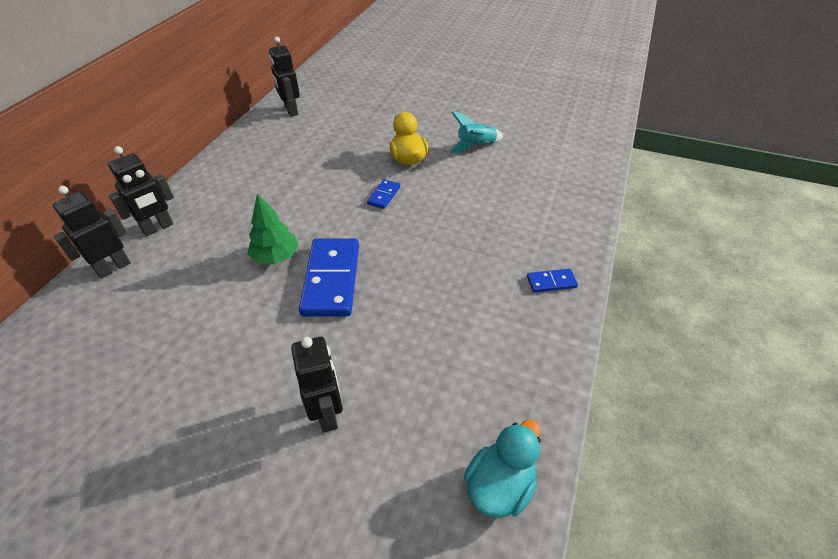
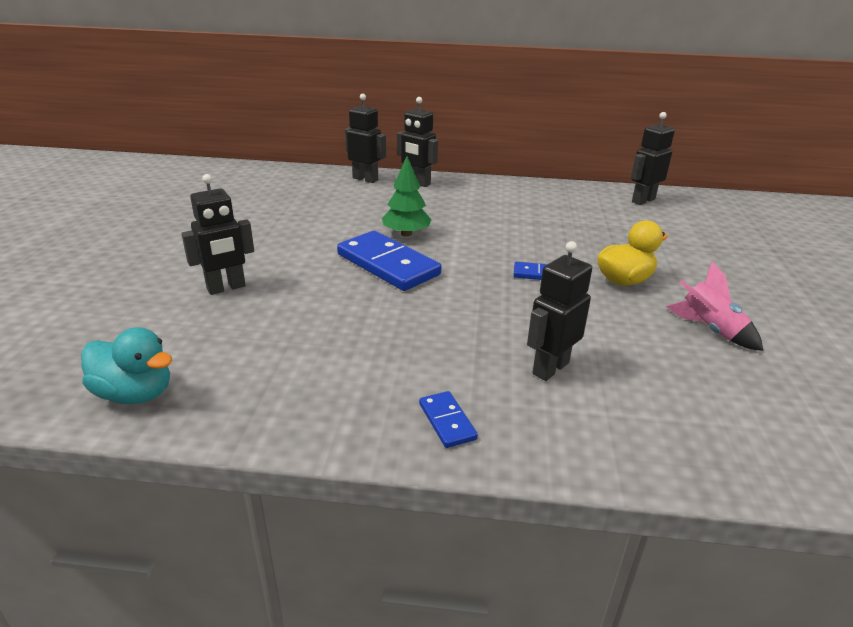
camera: 75 degrees right, 15 degrees down
(331, 279) = (387, 265): blue domino -> blue domino turned 60 degrees clockwise
(476, 147) = (709, 330): turquoise rocket -> pink rocket
(503, 222) = (550, 368): none -> black robot

